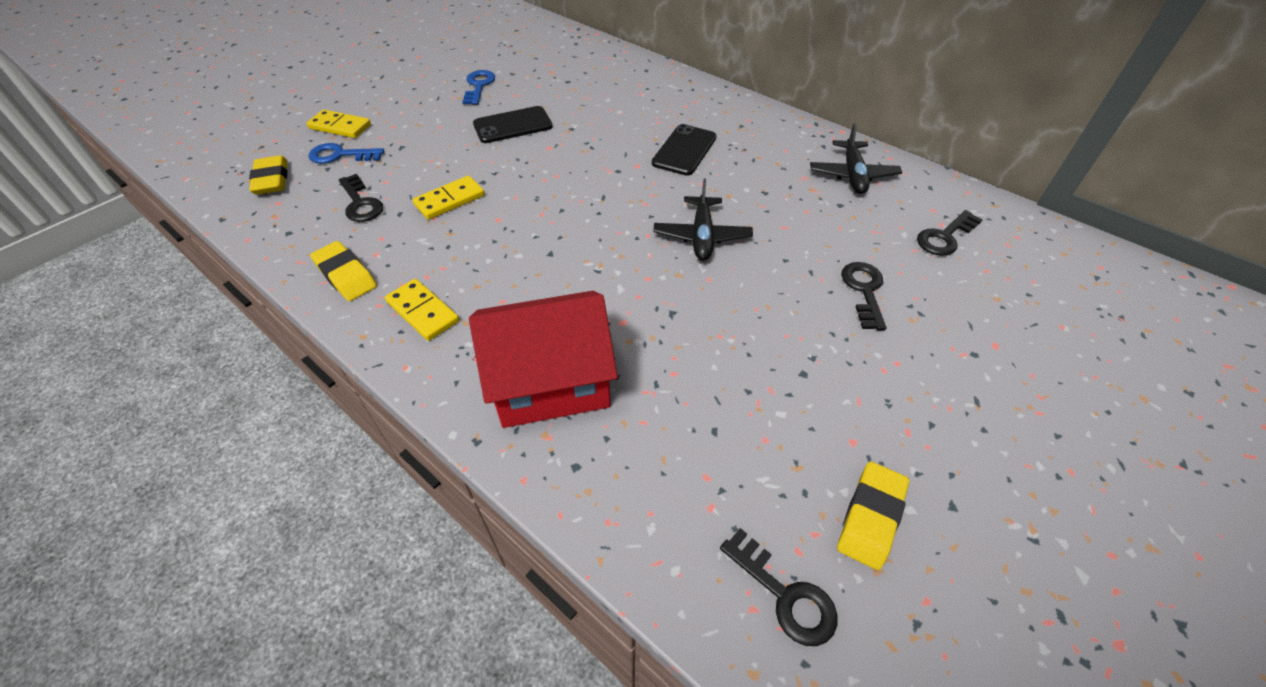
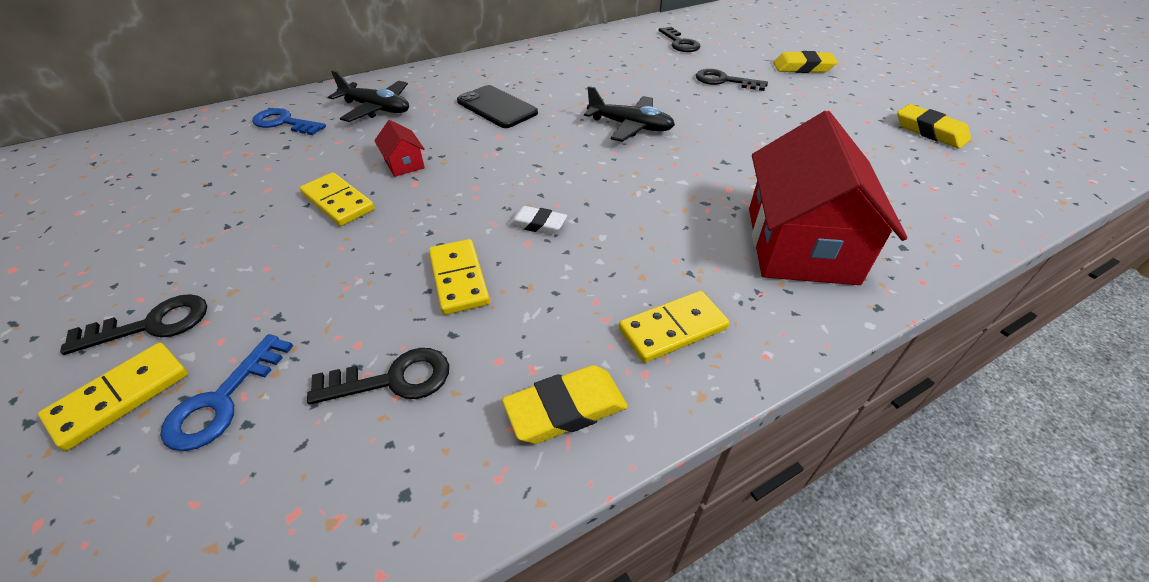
camera: 70 degrees left, 5 degrees down
(272, 180) = (199, 527): yellow eraser -> yellow eraser (803, 68)
(479, 86) = (201, 217): blue key -> blue key (284, 123)
(513, 125) = (338, 202): black phone -> yellow domino
(521, 218) = (538, 224): none -> white eraser
(571, 134) = (404, 163): none -> red house
(784, 594) = (999, 176): black key -> black key (151, 324)
(852, 175) = (591, 51): black plane -> black plane (376, 109)

